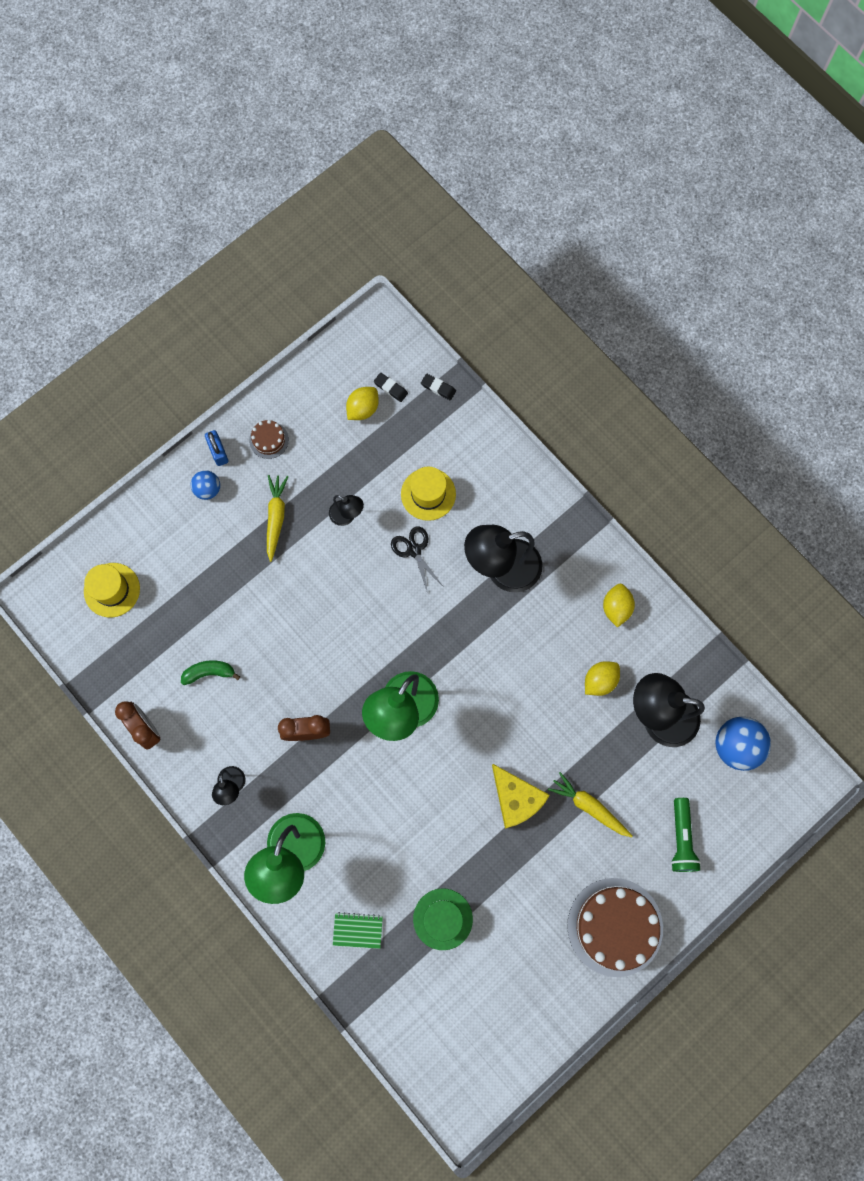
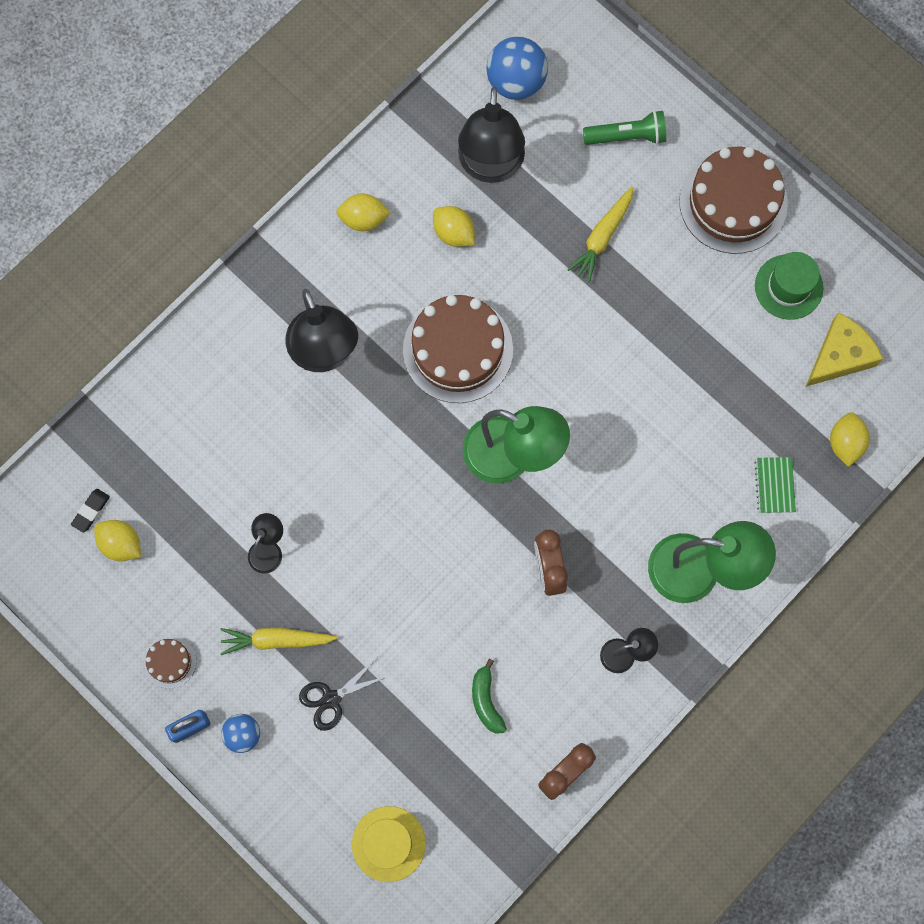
camera: 95 degrees left, 0 degrees up
(388, 998) = (845, 443): none -> yellow lemon
(414, 550) = (308, 462): black scissors -> black scissors (331, 699)
(428, 494) = (233, 451): yellow hat -> none
(438, 388) = (88, 451): black eraser -> none
(442, 919) = (749, 390): green hat -> green hat (788, 287)
(498, 675) = (458, 349): none -> brown cake
(516, 798) = (602, 318): yellow cheese -> yellow cheese (840, 356)

